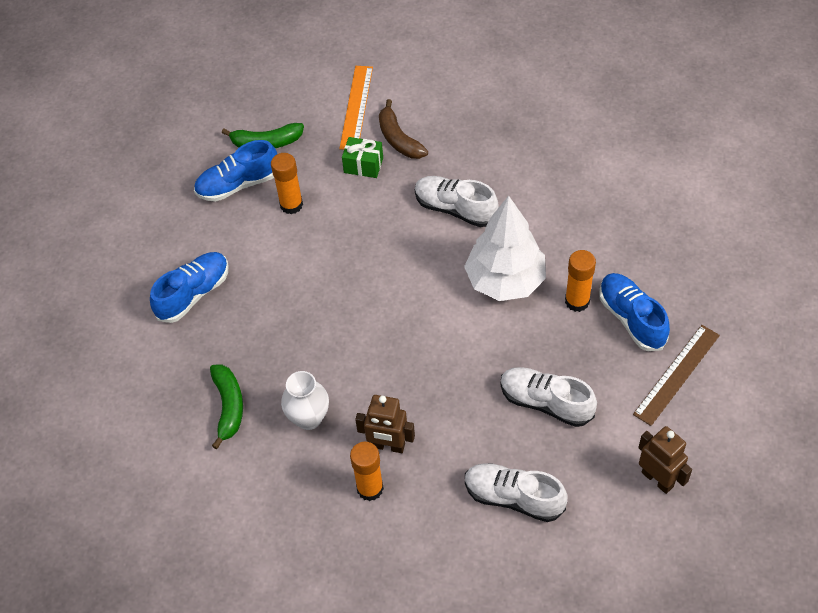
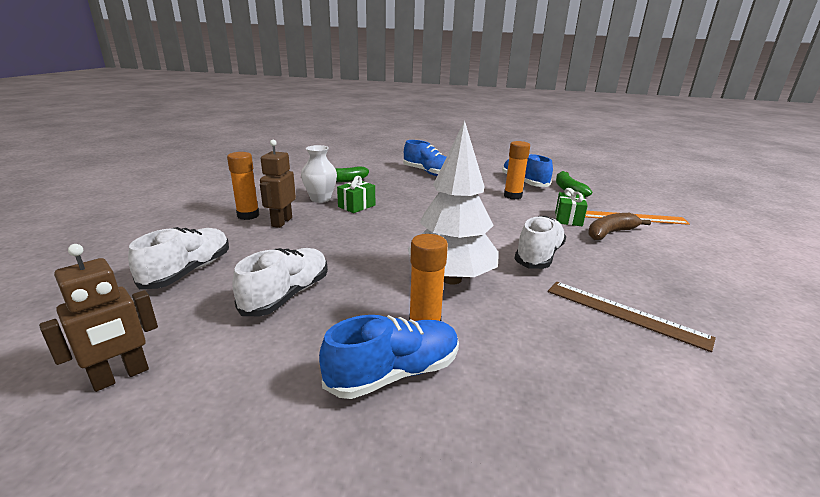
camera: 85 degrees right, 30 degrees down
(333, 373) = (356, 206): none -> green gift
(676, 374) = (282, 416): brown ruler -> brown ruler (625, 313)

